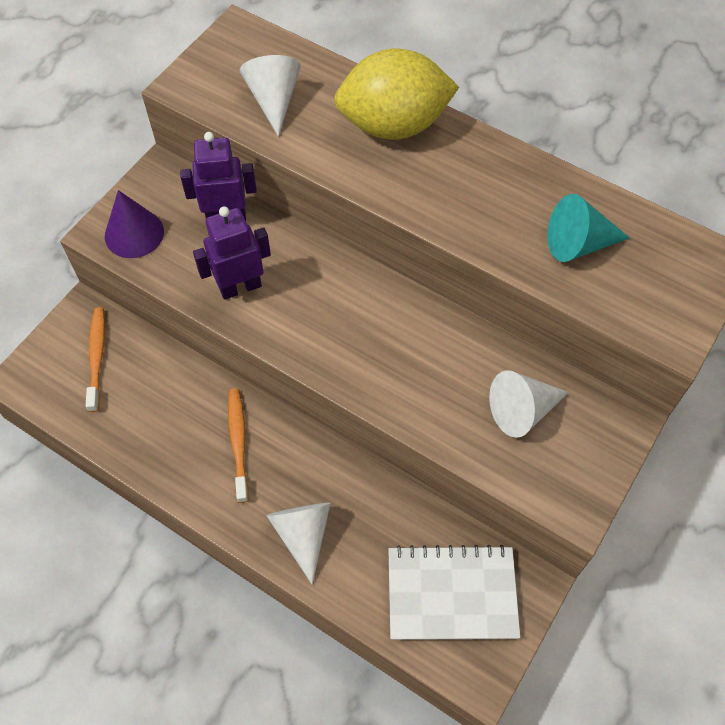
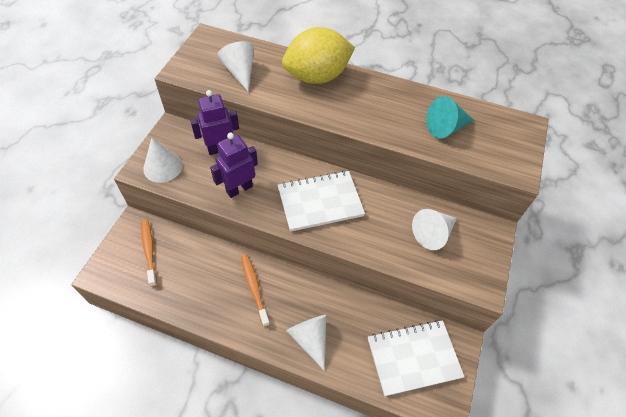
camera: 15 degrees left, 5 degrees down
(134, 233) = (162, 167): purple cone -> white cone
(358, 329) = (320, 202): none -> white notebook

